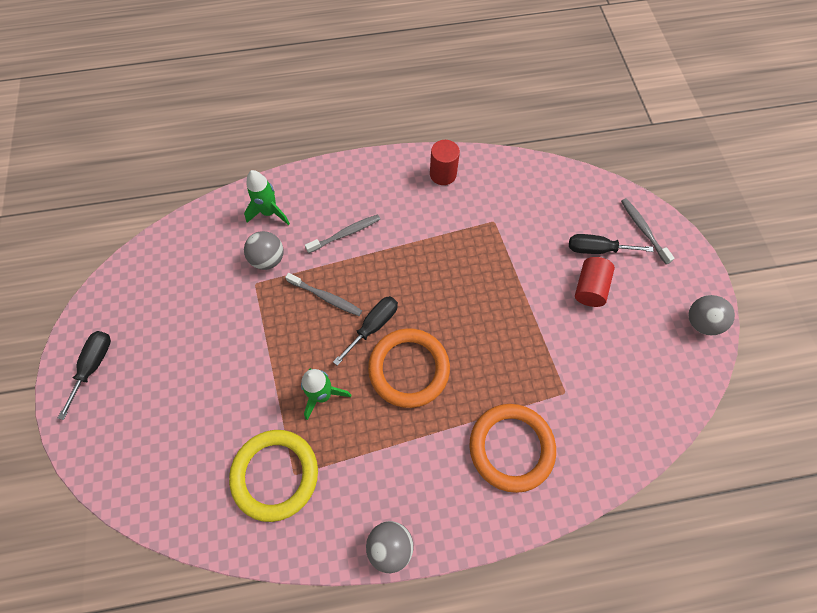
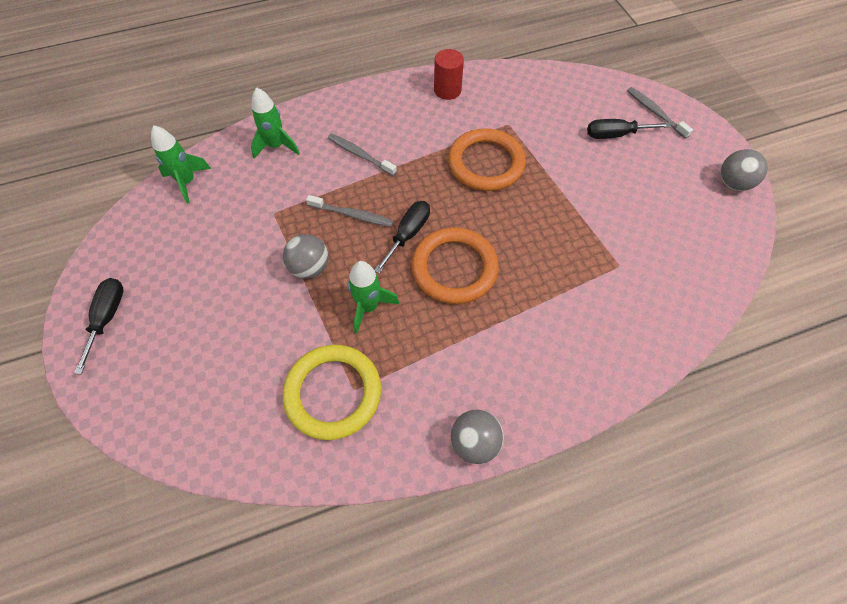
camera: 10 degrees left, 5 degrees down
(183, 238) = (187, 182): none -> green rocket
(268, 259) = (283, 189): grey ball -> grey ball (310, 268)
(345, 234) = (360, 155): grey toothbrush -> grey toothbrush turned 105 degrees counterclockwise
(511, 447) = (578, 325): orange ring -> orange ring (486, 163)
(589, 288) = (618, 169): red cylinder -> none

